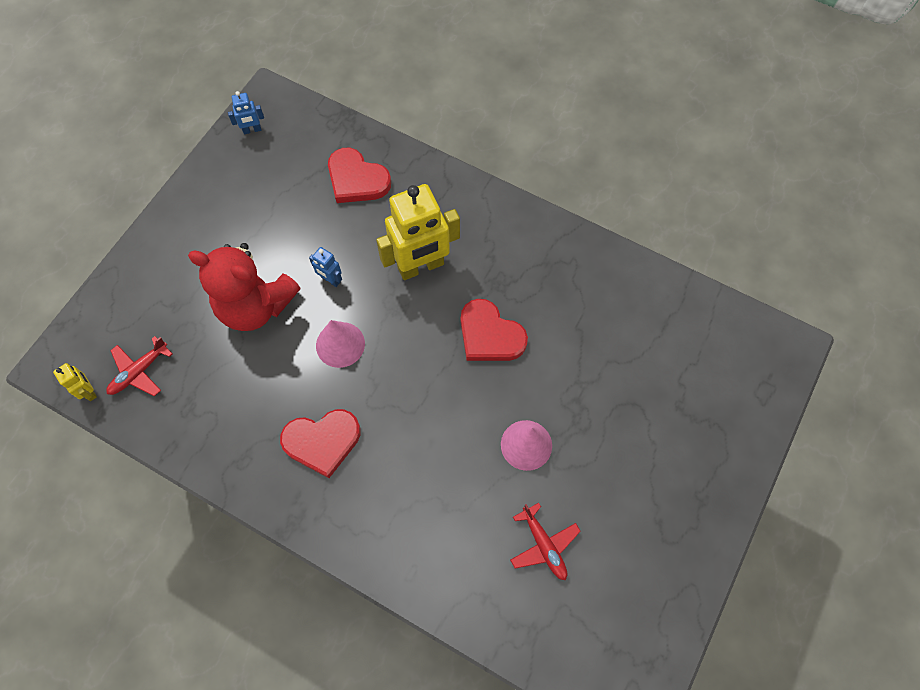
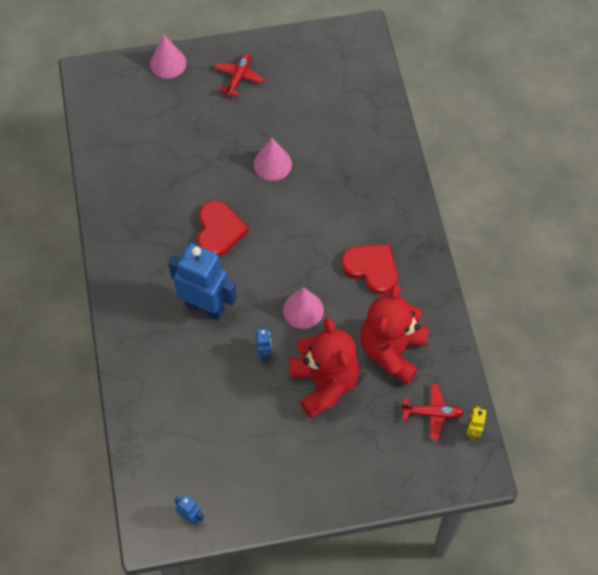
camera: 130 degrees left, 5 degrees down
(226, 388) = (392, 351): none -> red teddy bear
(357, 179) = (171, 403): red heart -> none
(421, 267) = (205, 306): yellow robot -> blue robot
(544, 545) = (321, 118): red plane -> red plane (239, 77)
(748, 438) = (168, 63): none -> pink cone

